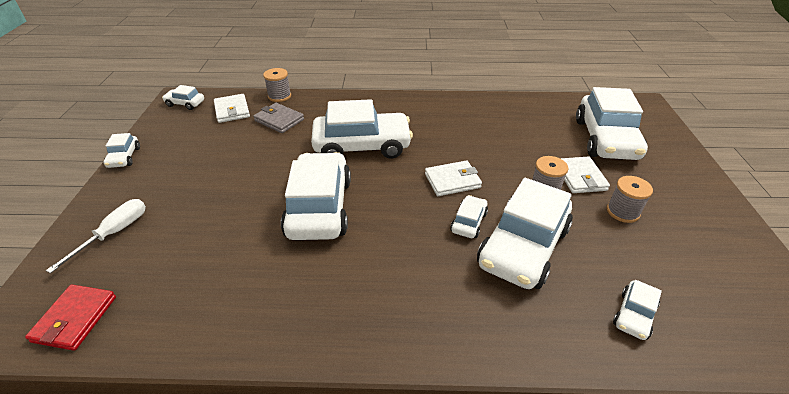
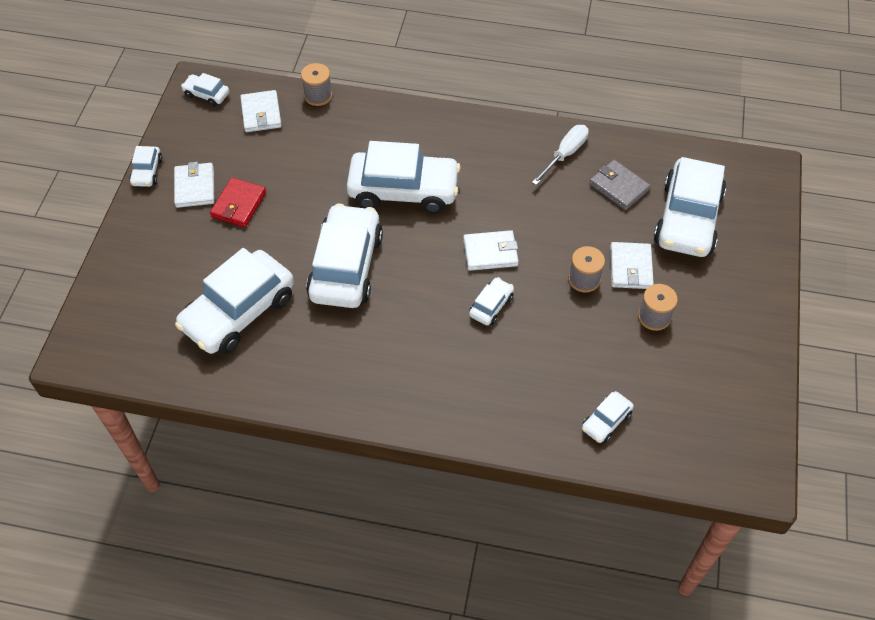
camera: 10 degrees right, 15 degrees up
(75, 319) = (130, 350): red wallet -> red wallet (238, 204)
(114, 233) = (150, 268): white screwdriver -> white screwdriver (565, 154)
(169, 164) = (195, 187): none -> white wallet
(279, 120) = (315, 137): grey wallet -> grey wallet (619, 187)
(523, 247) = (535, 341): white car -> white car (239, 312)

